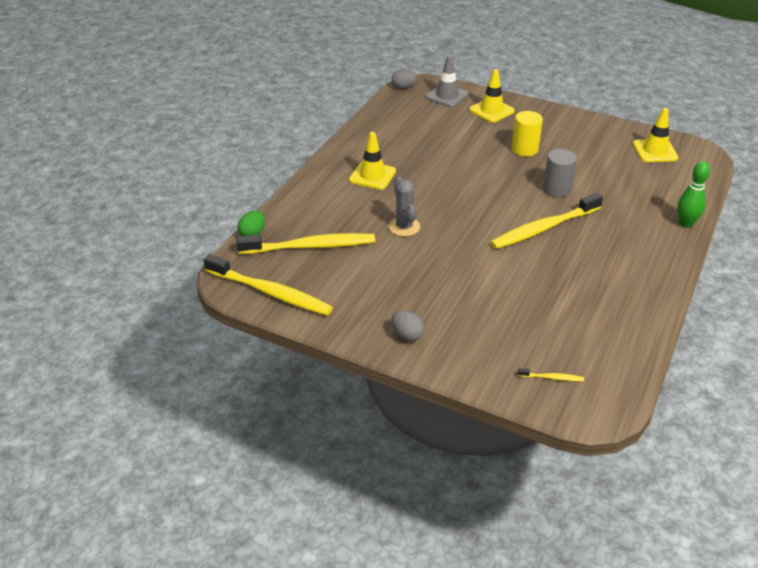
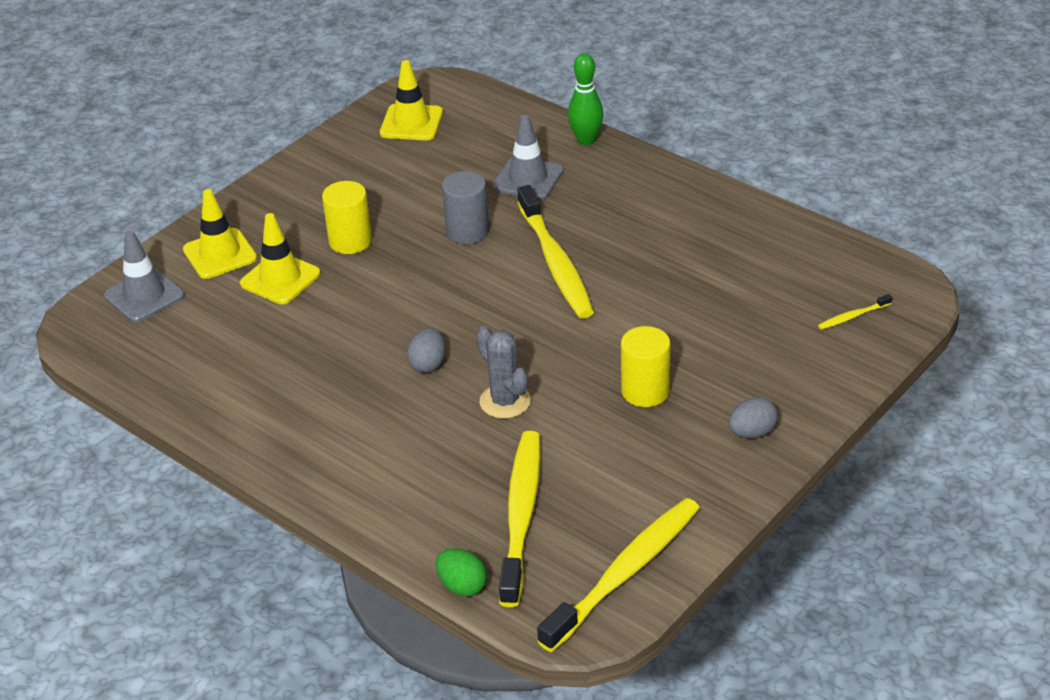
camera: 75 degrees left, 0 degrees up
(372, 176) = (351, 419): yellow traffic cone -> yellow traffic cone (280, 279)
(403, 87) = (83, 343): grey egg -> grey egg (428, 364)
(404, 227) = (505, 401): grey cactus -> grey cactus turned 60 degrees clockwise
(432, 282) = (645, 391): none -> yellow cylinder
(552, 378) = (853, 316): yellow toothbrush -> yellow toothbrush turned 135 degrees counterclockwise
(625, 205) = (528, 179): none -> grey traffic cone

